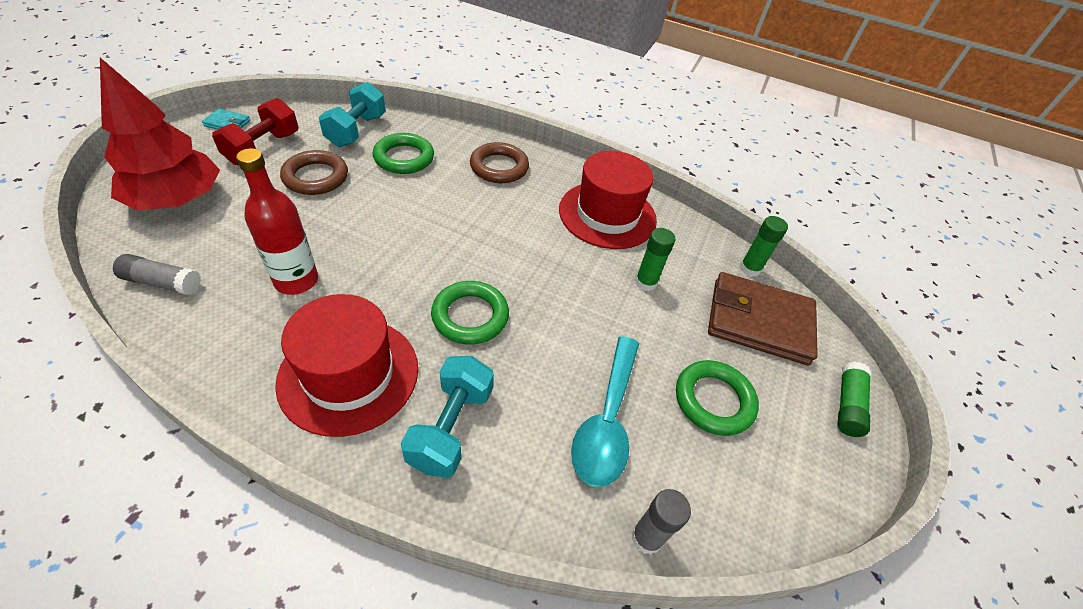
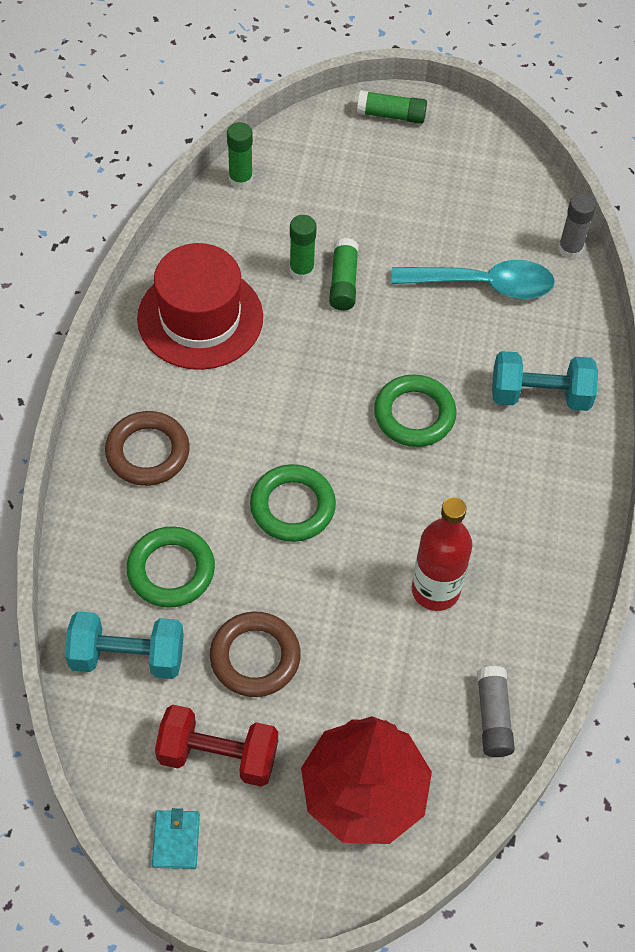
camera: 100 degrees left, 10 degrees up
(349, 374) = (524, 491): red hat -> none
(628, 307) = (343, 282): none -> green glue stick
(713, 400) = (428, 210): green ring -> green ring (292, 506)
(759, 321) = (317, 174): brown wallet -> none

